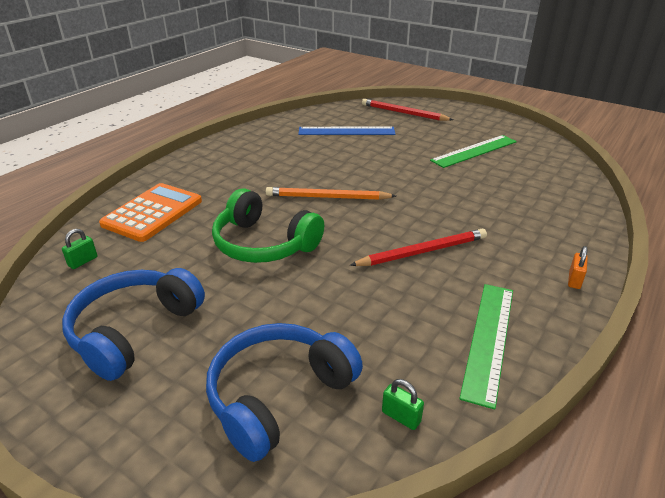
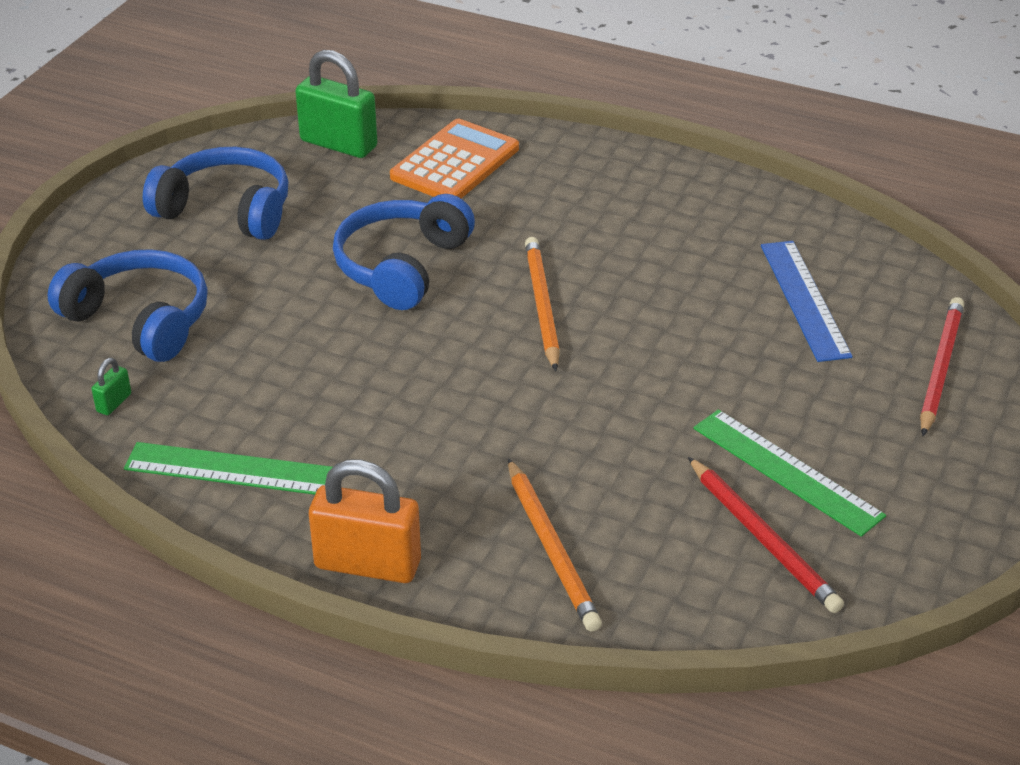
camera: 80 degrees right, 5 degrees up
(83, 261) = (338, 144): green padlock -> green padlock, size x2.30
(153, 213) = (455, 163): orange calculator -> orange calculator turned 75 degrees counterclockwise
(263, 244) = (401, 266): green headphones -> blue headphones
(422, 251) = (412, 409): red pencil -> red pencil (763, 538)
(542, 215) = (552, 548): none -> orange pencil
(574, 280) = (368, 564): orange padlock -> orange padlock, size x2.30

